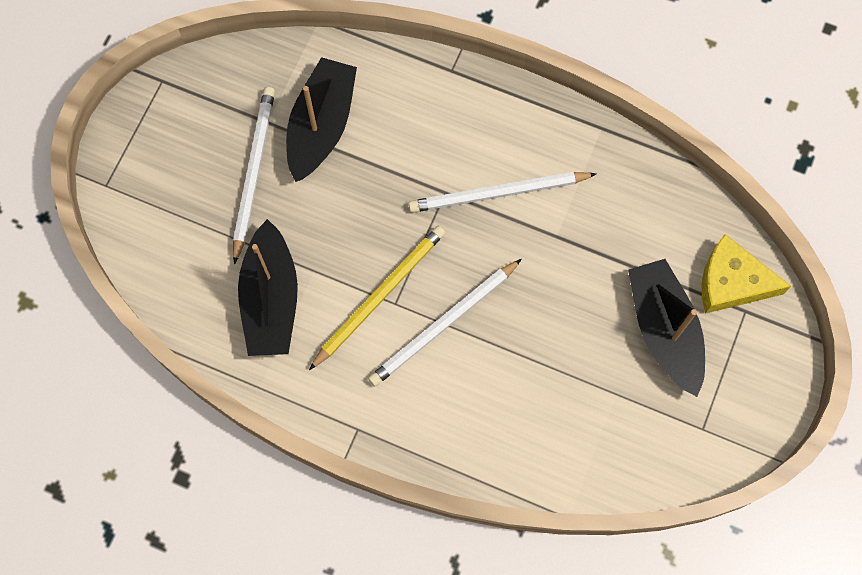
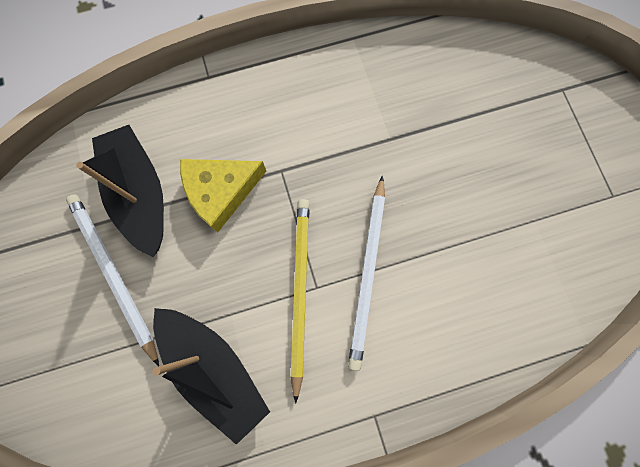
camera: 40 degrees left, 5 degrees up
(498, 193) = (321, 141): white pencil -> none
(664, 330) = (524, 147): black boat -> none
(731, 282) = (536, 77): yellow cheese -> yellow cheese (221, 192)

